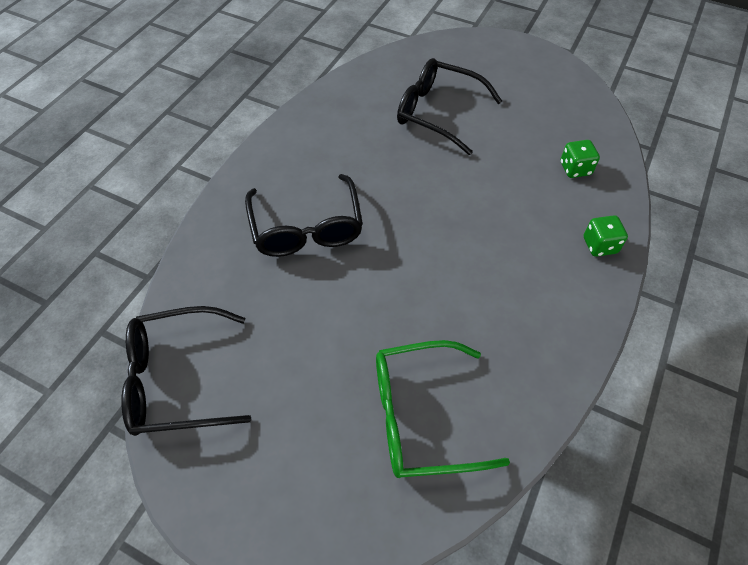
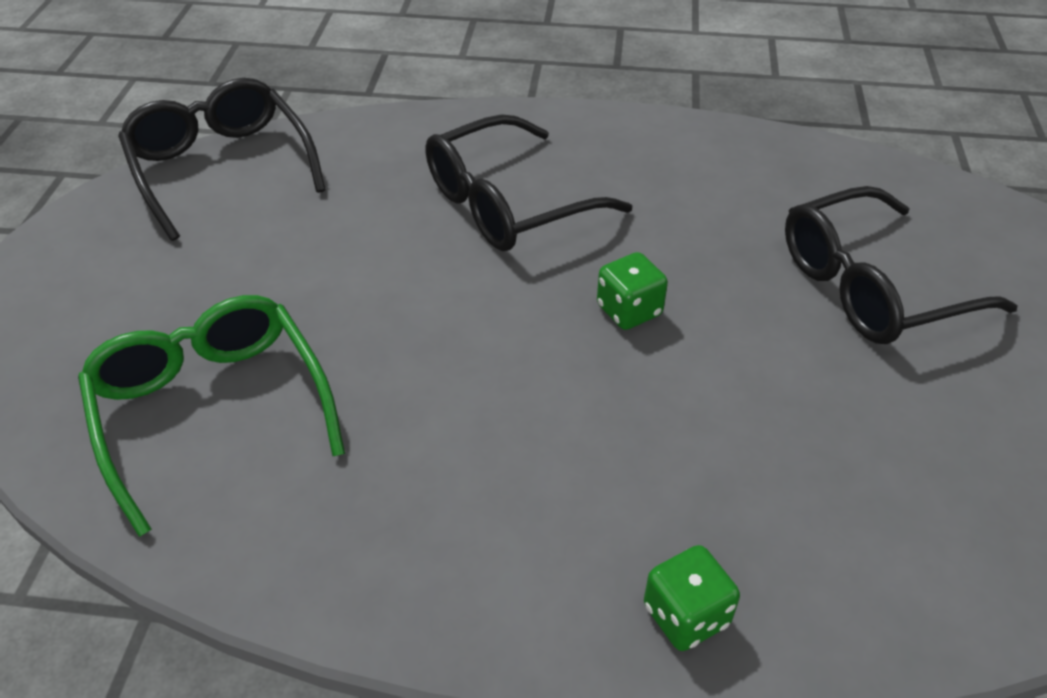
camera: 70 degrees right, 10 degrees down
(438, 113) = (872, 286): black glasses -> black glasses turned 120 degrees counterclockwise
(575, 169) = (885, 535): green dice -> green dice (629, 310)

